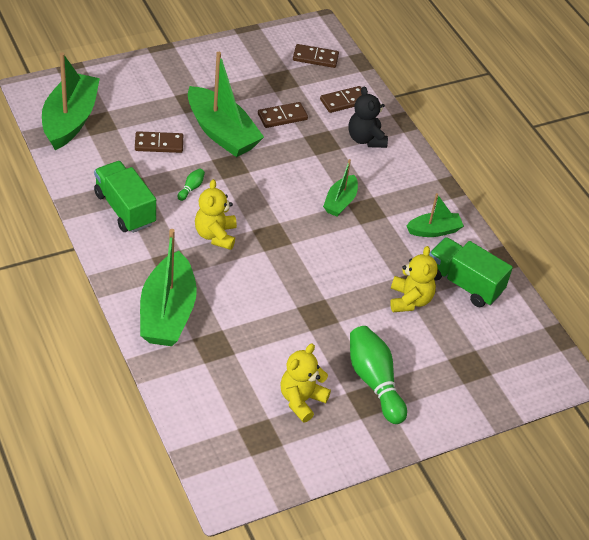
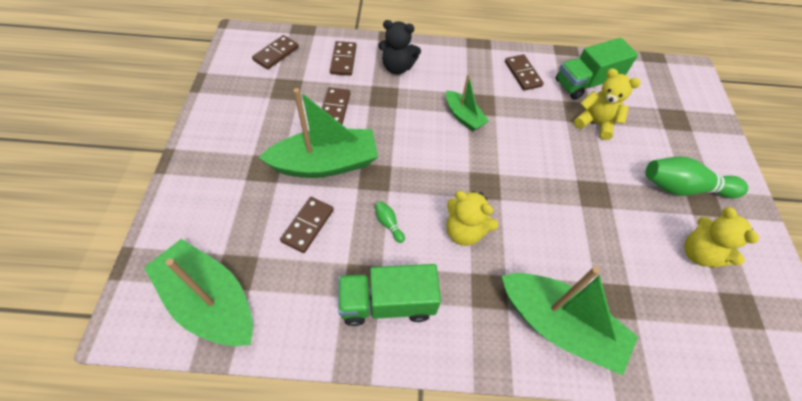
camera: 60 degrees left, 10 degrees up
(434, 230) = (522, 74): green boat -> brown domino

